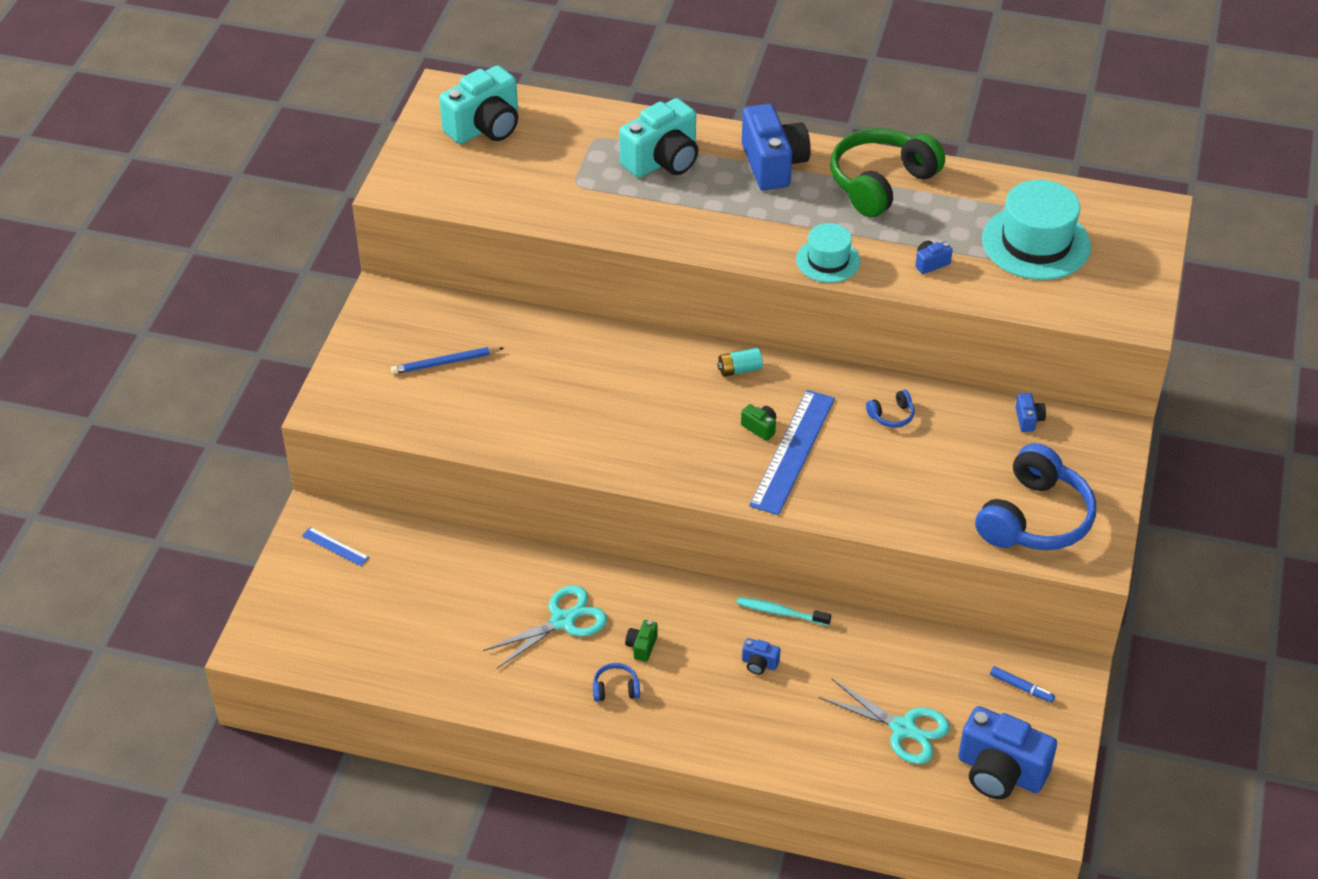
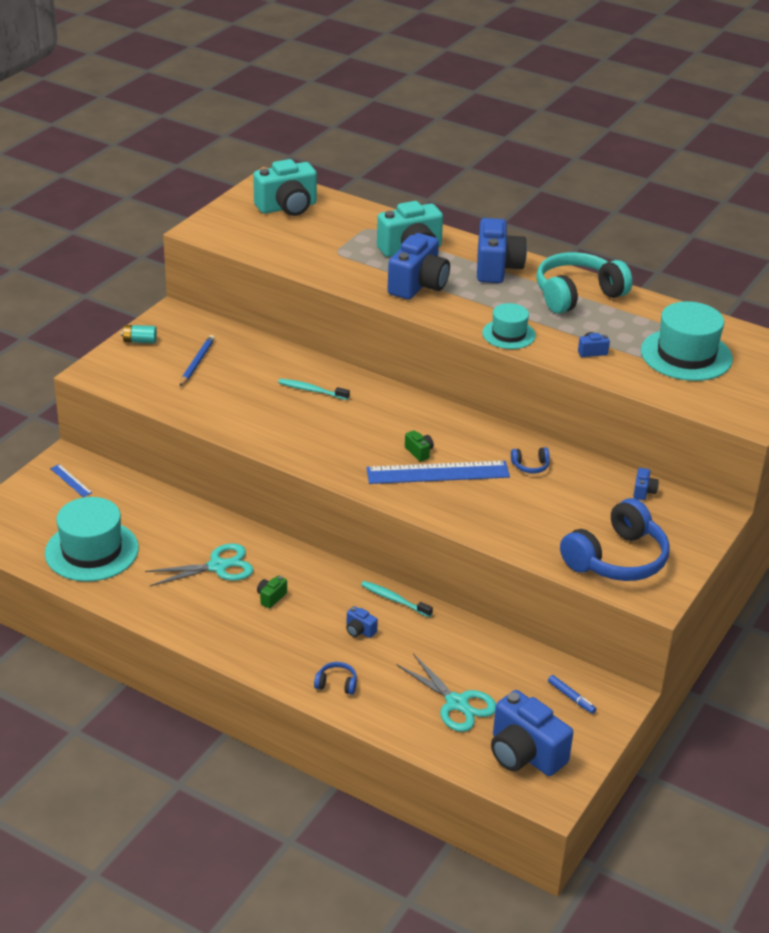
camera: 15 degrees right, 10 degrees down
(406, 638) = (92, 551): none -> turquoise hat
(445, 362) = (197, 362): blue pencil -> blue pencil turned 105 degrees clockwise
(599, 370) = (311, 390): none -> turquoise toothbrush
(615, 689) = (235, 621): blue headphones -> blue headphones (336, 684)
(694, 212) = (418, 285): none -> blue camera
(739, 369) = (422, 412): turquoise battery -> turquoise battery (139, 341)
(793, 451) = (438, 473): blue ruler -> blue ruler turned 45 degrees clockwise
(881, 183) = (577, 295): green headphones -> turquoise headphones

